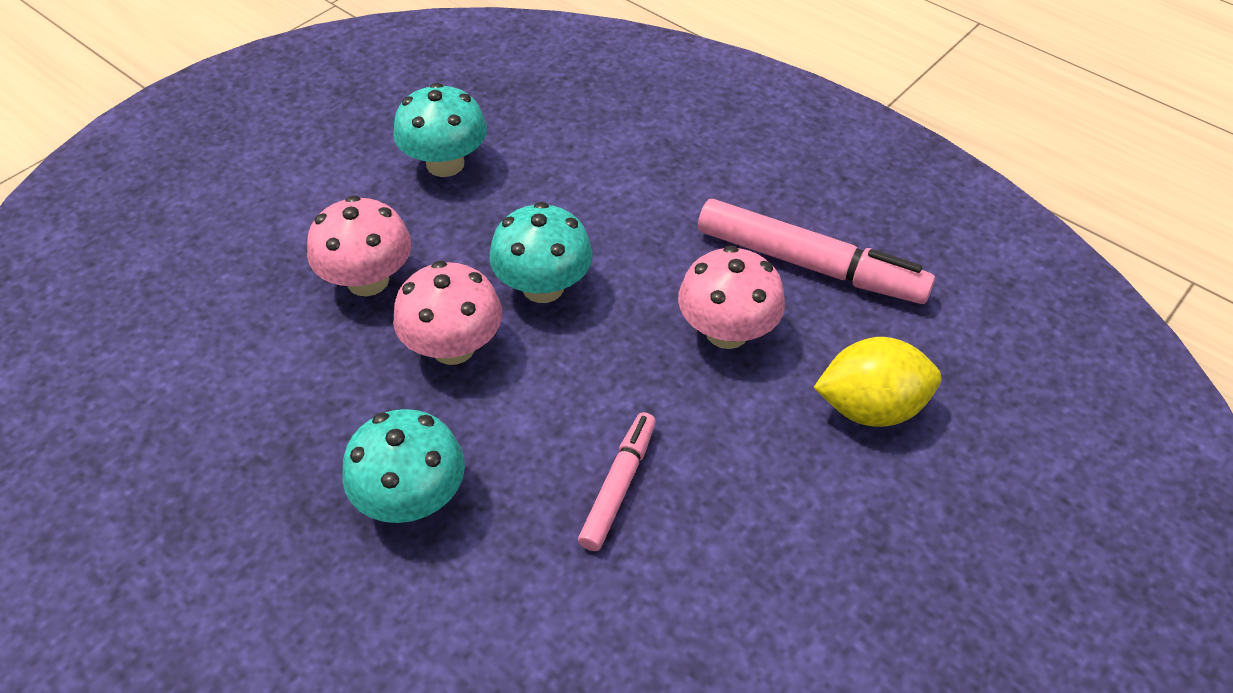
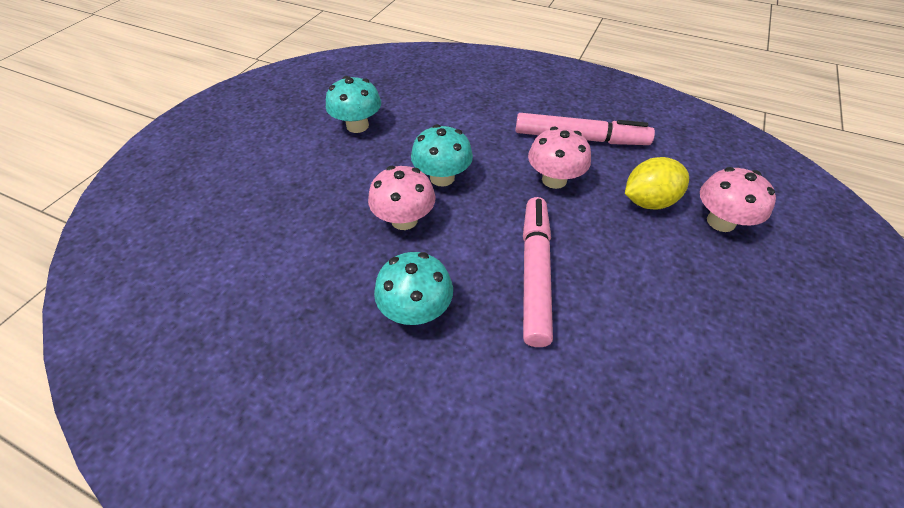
camera: 15 degrees left, 0 degrees up
(368, 280) = (337, 194): pink mushroom -> pink mushroom (721, 221)
(619, 486) = (535, 273): pink marker -> pink marker, size x1.76

